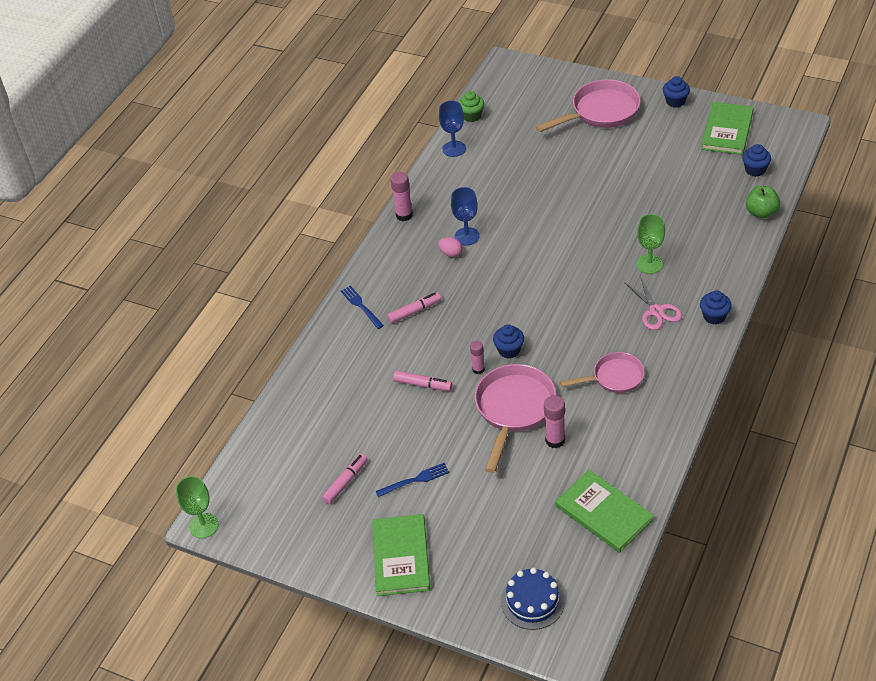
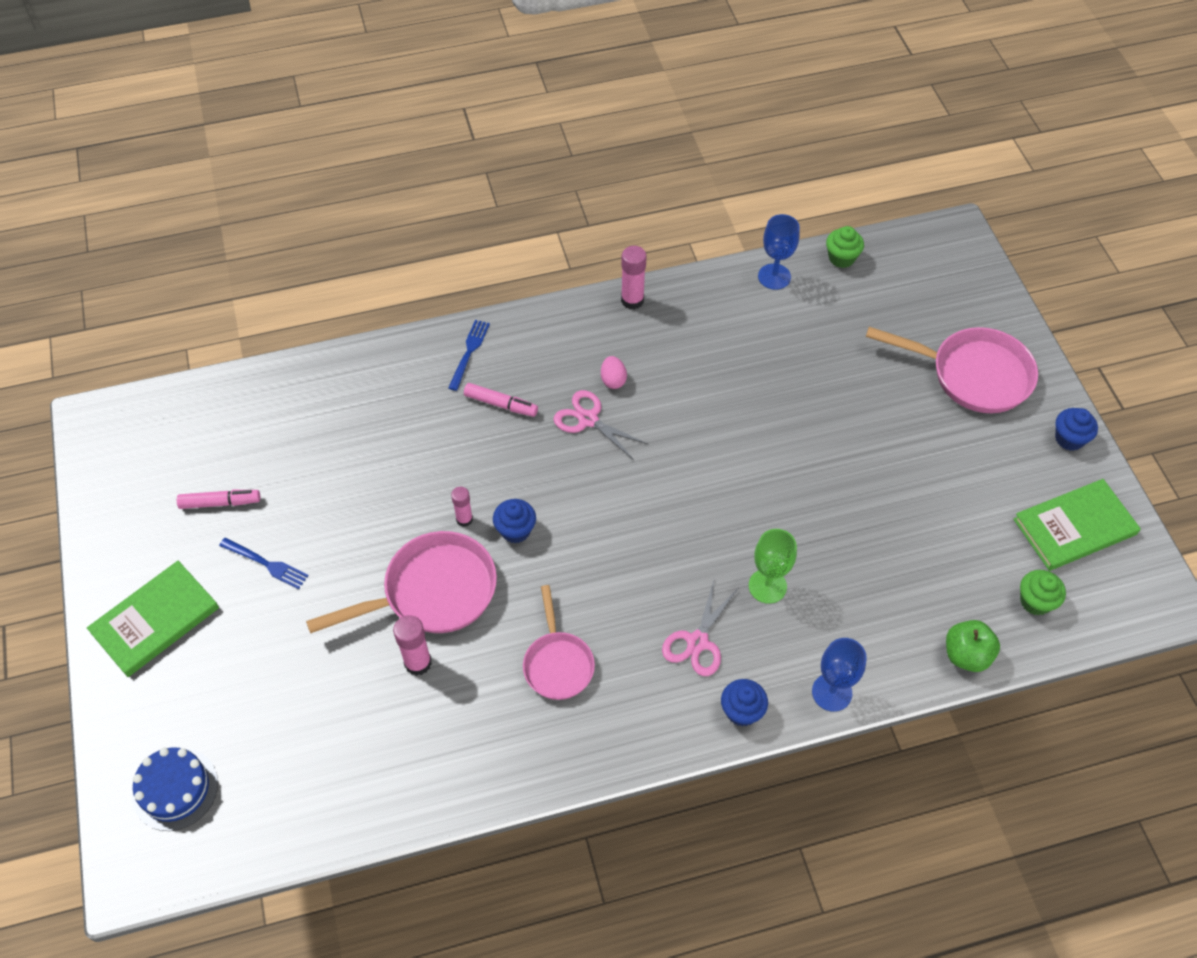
camera: 45 degrees right, 10 degrees up
(203, 525) = (85, 421): green goblet -> none
(423, 384) = (403, 482): pink marker -> none
(466, 278) = (588, 419): none -> pink scissors
(467, 236) = (651, 377): blue goblet -> blue goblet (832, 692)
(603, 513) = (346, 782): green book -> none
(614, 377) = (558, 663): pink pan -> pink pan turned 45 degrees clockwise
(755, 170) = (1035, 601): blue cupcake -> green cupcake

